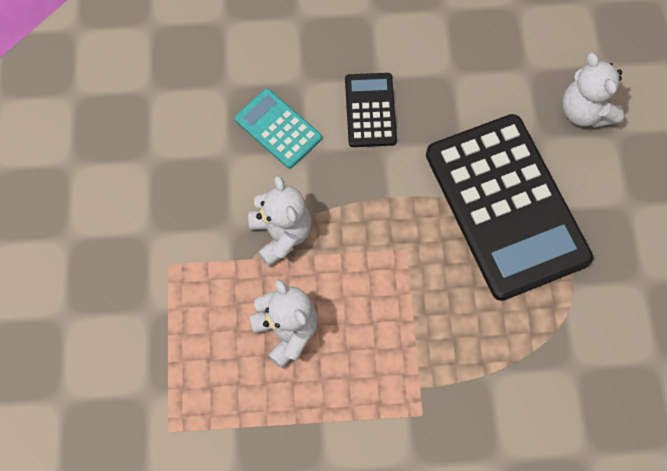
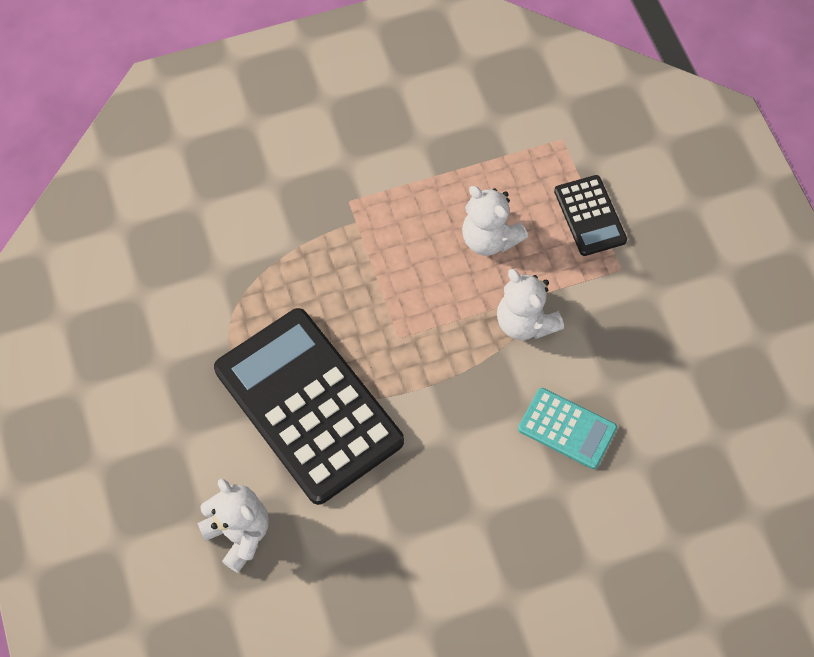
camera: 165 degrees right, 5 degrees down
(370, 110) = (476, 474): black calculator -> black calculator (590, 216)

